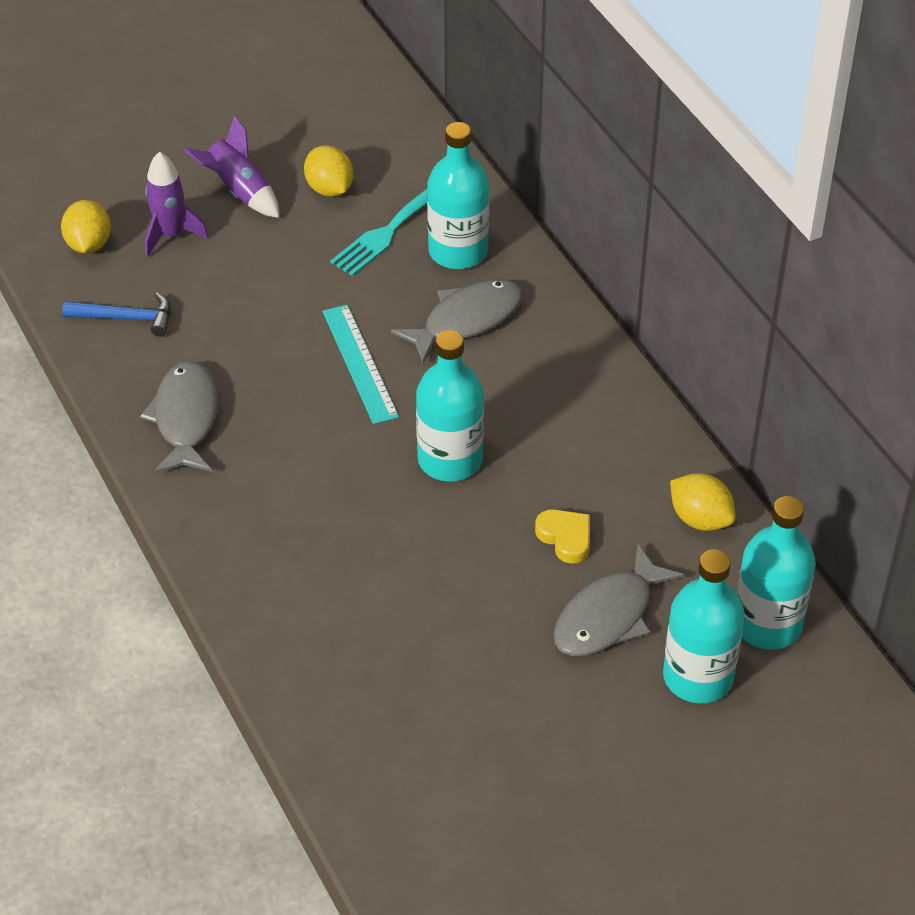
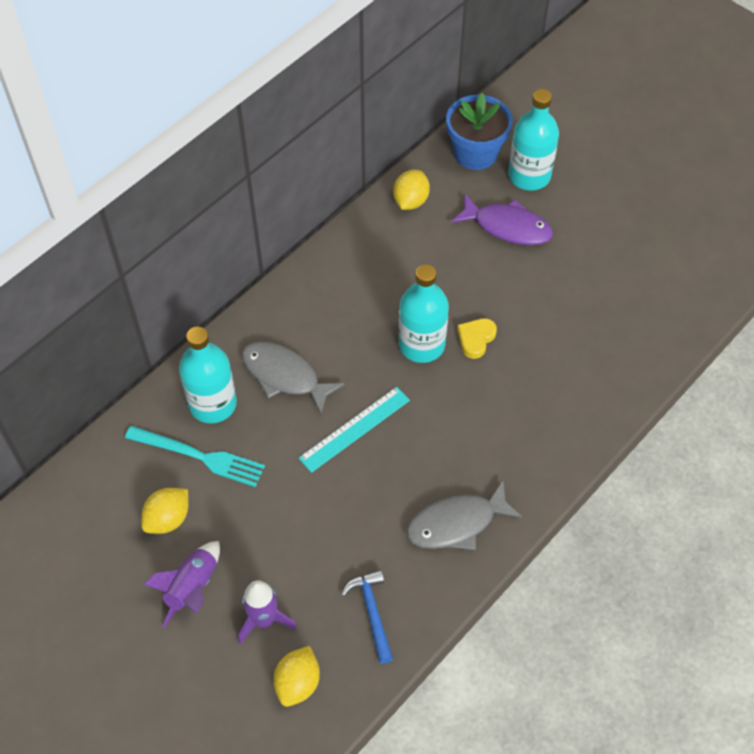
camera: 110 degrees left, 10 degrees up
(89, 244) = (298, 683): yellow lemon -> yellow lemon turned 45 degrees counterclockwise
(565, 538) = (458, 263): yellow heart -> yellow heart (476, 339)
(608, 616) = (507, 227): grey fish -> purple fish
(767, 624) = (475, 153): turquoise bottle -> blue flower pot

